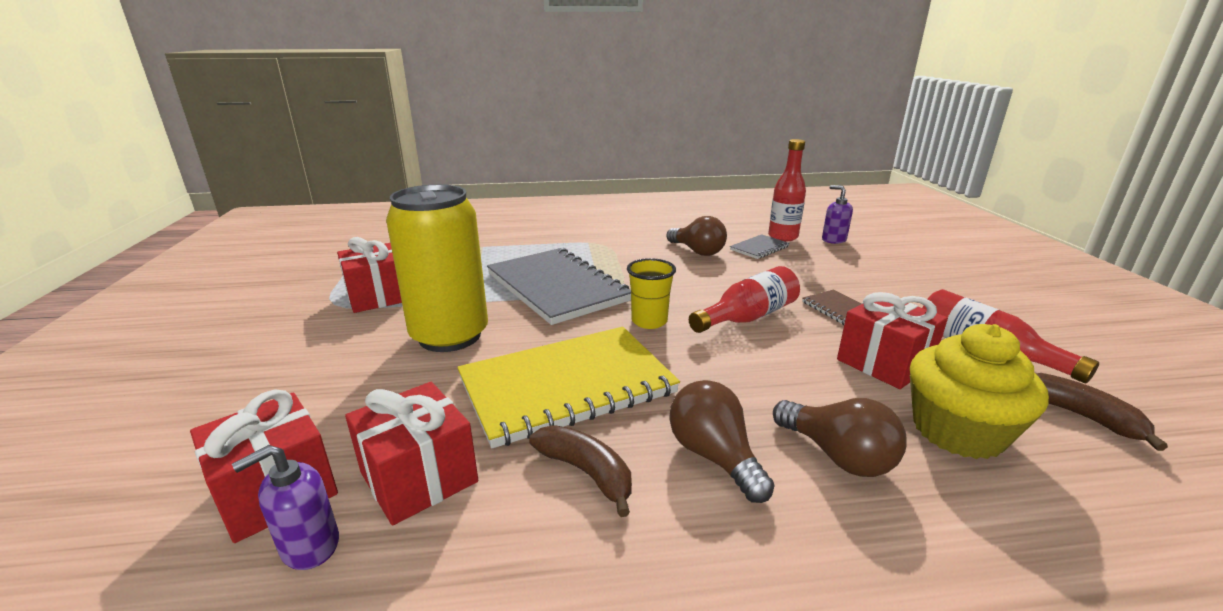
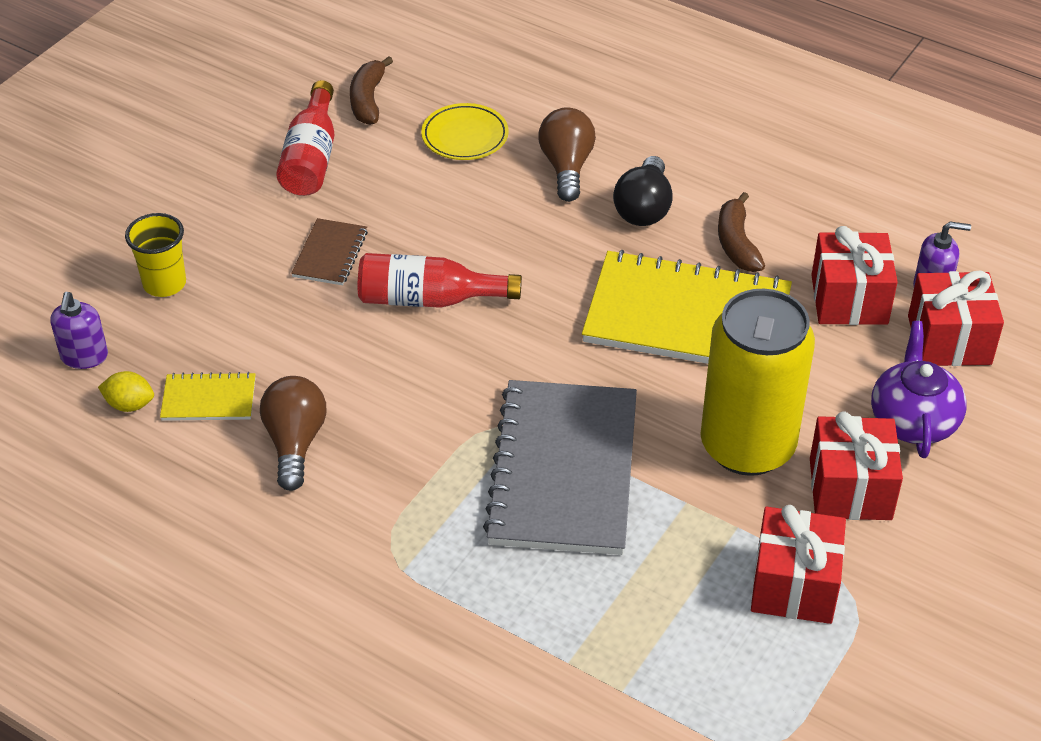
camera: 140 degrees left, 20 degrees up
(310, 402) = (913, 420): none -> purple teapot
(649, 321) = (529, 350): yellow cup -> yellow cup (164, 284)
(714, 456) = (644, 208): brown light bulb -> black light bulb
(759, 248) = (209, 399): grey notebook -> yellow notebook
(783, 237) = (129, 405): red bottle -> yellow lemon
(884, 363) = (407, 194): red gift -> red gift (850, 489)
(957, 431) = (465, 136): yellow cupcake -> yellow plate

